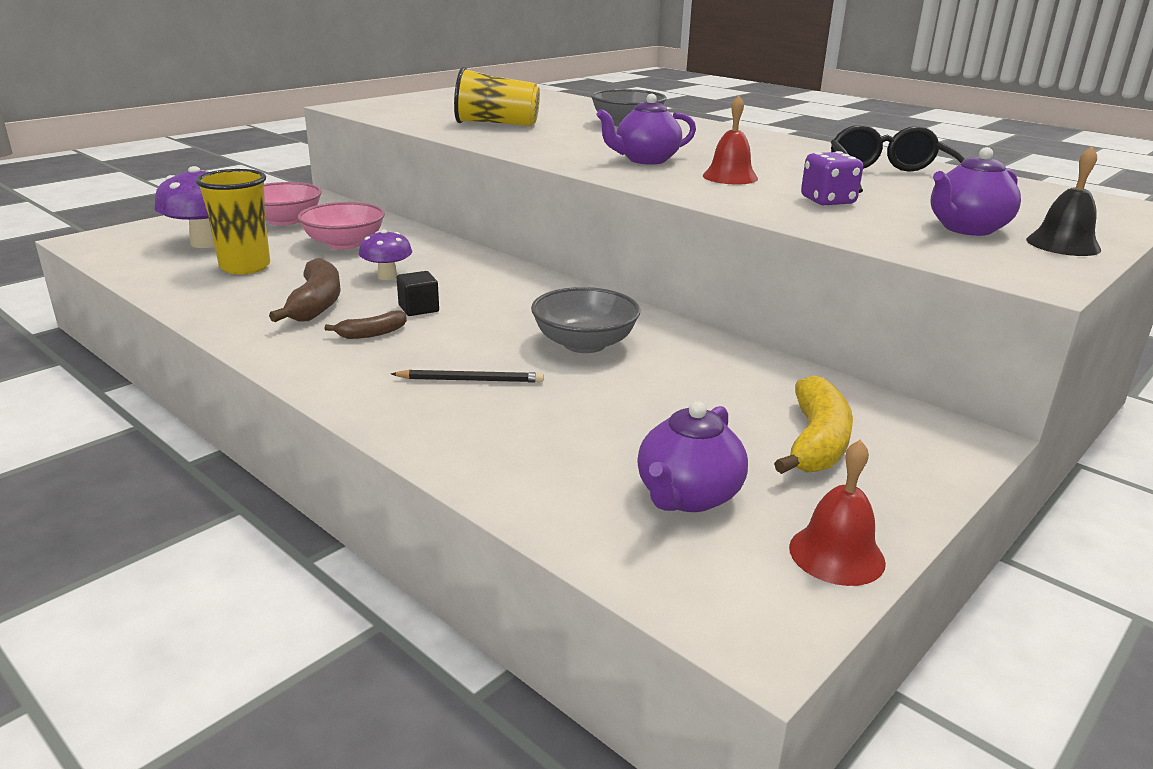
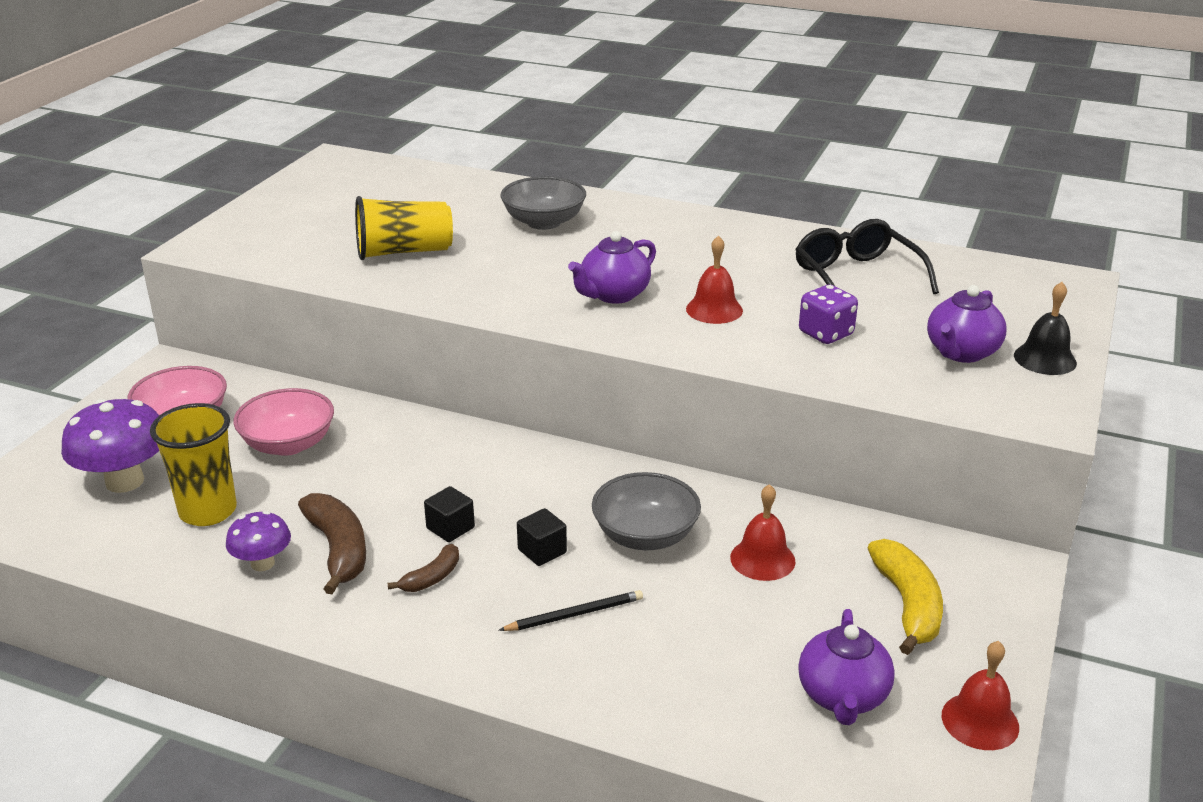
camera: 20 degrees left, 5 degrees up
(387, 276) = (379, 486): purple mushroom -> purple mushroom (262, 563)
(482, 336) = (542, 551): none -> black cube
(685, 380) = (762, 559): none -> red bell

